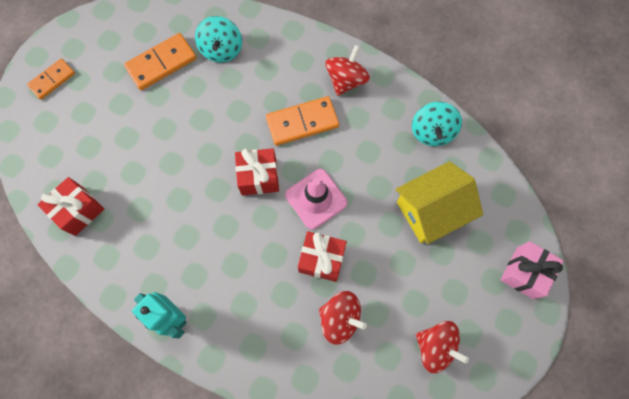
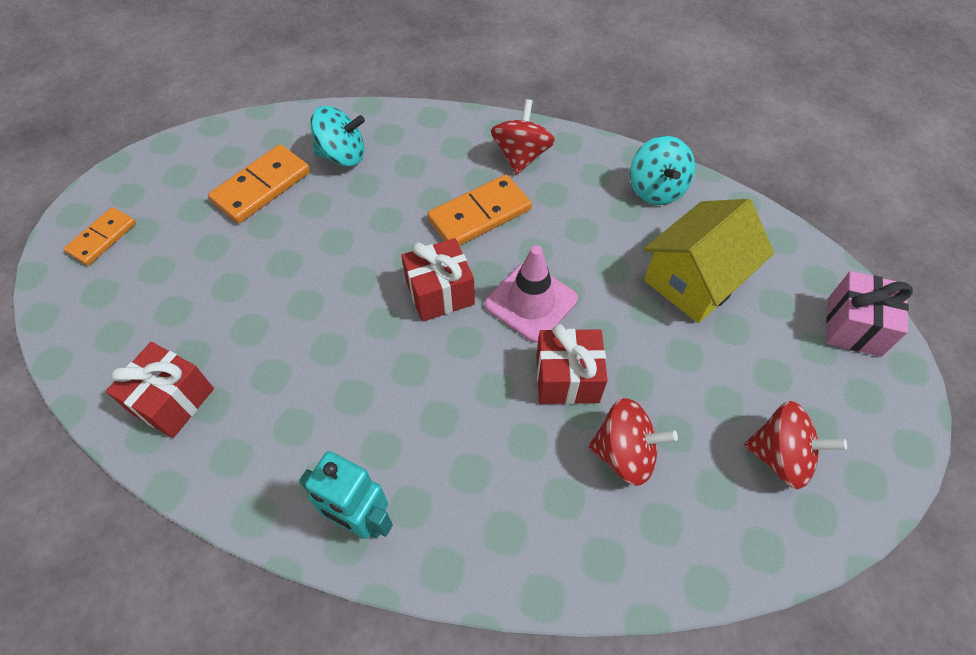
camera: 15 degrees left, 15 degrees down
(221, 49) = (342, 155): turquoise spinning top -> turquoise spinning top turned 75 degrees counterclockwise

